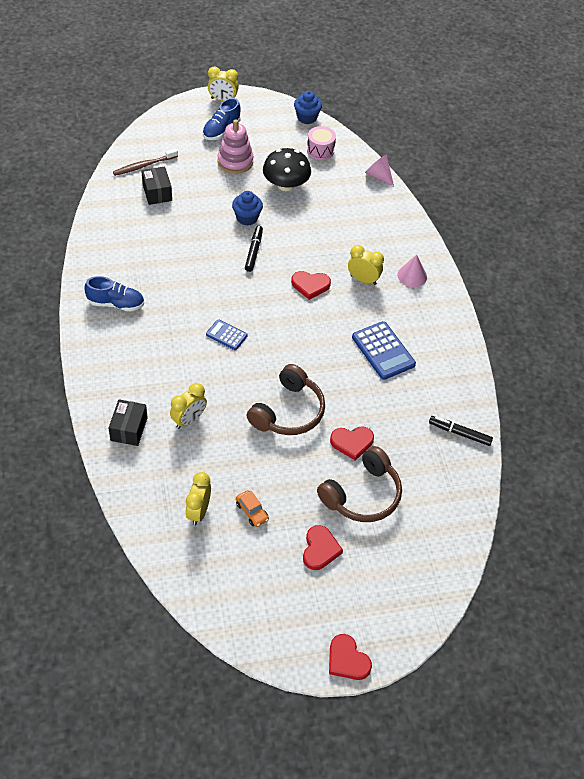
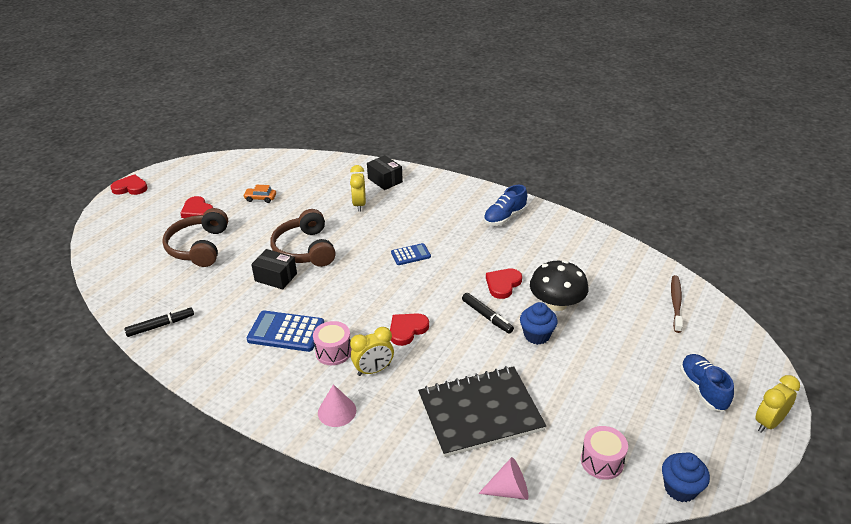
camera: 135 degrees right, 15 degrees down
(157, 192) = (626, 294): black box -> black box (276, 277)
(198, 512) = (291, 180): yellow clock -> none
(235, 161) = (635, 372): pink stacking toy -> none
(286, 185) = (563, 392): black mushroom -> black mushroom (556, 304)
(340, 212) = (480, 412): none -> black notebook
(352, 443) = (239, 265): red heart -> red heart (503, 284)
(371, 311) = (333, 352): none -> pink drum

